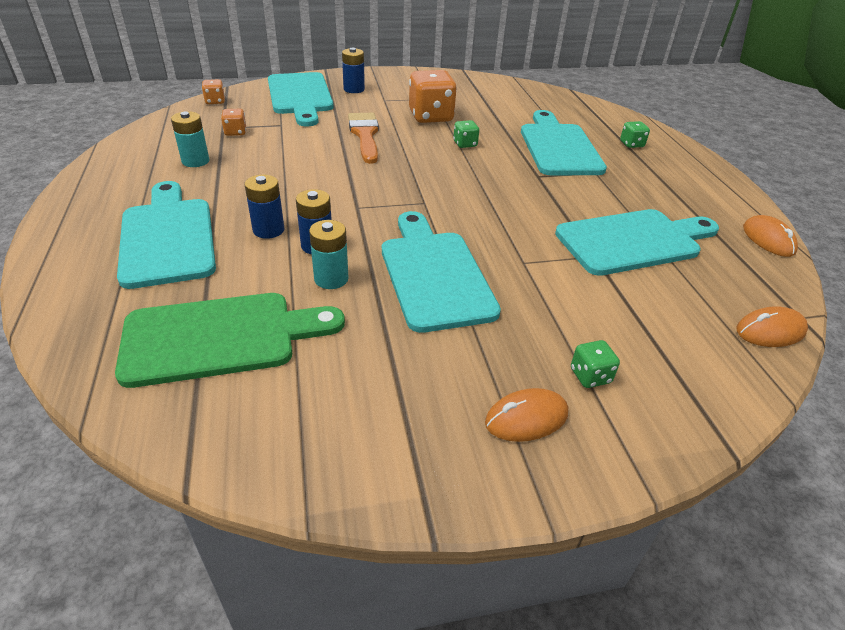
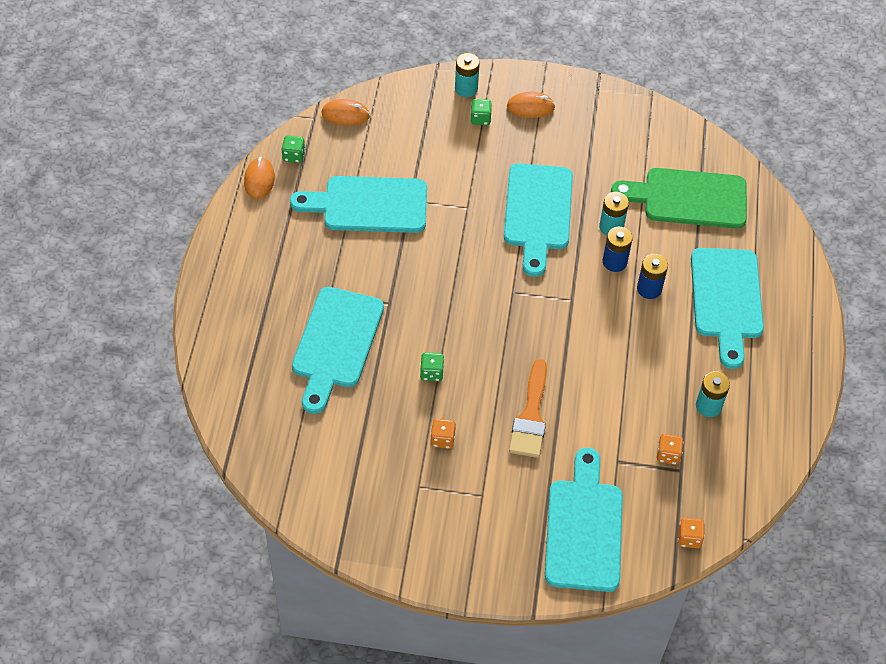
camera: 160 degrees left, 15 degrees up
(354, 89) = (511, 534): blue battery -> none
(431, 116) = (442, 439): orange dice -> orange dice, size x0.48
(631, 144) = (254, 329): green dice -> green dice (293, 156)
(651, 421) = (466, 89): none -> turquoise battery

